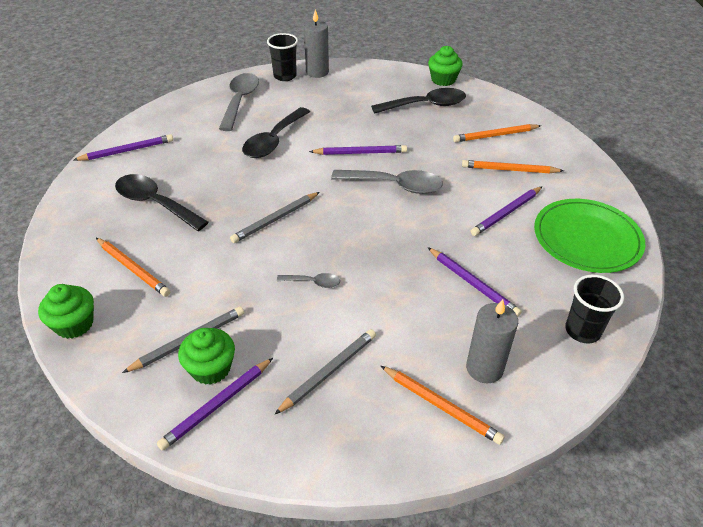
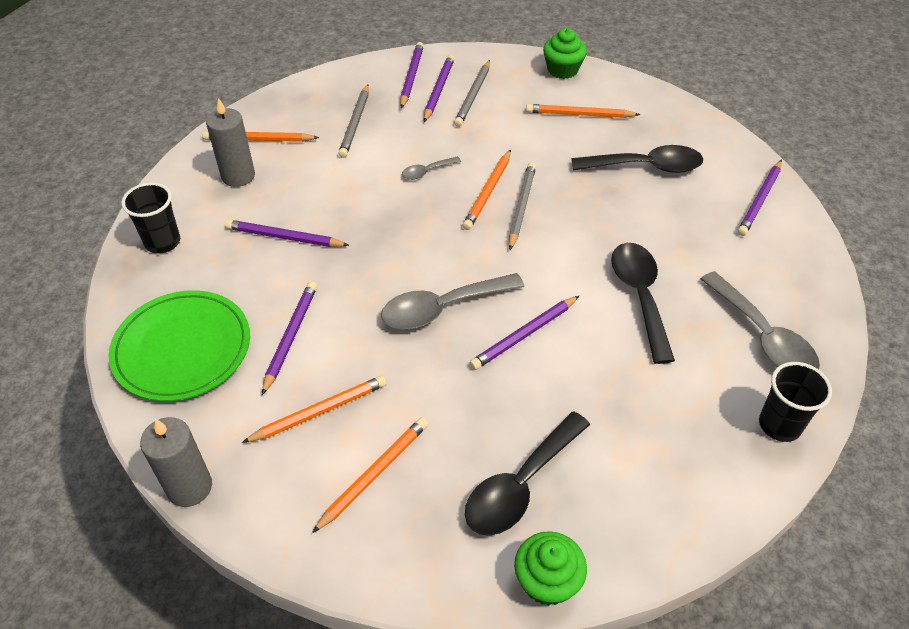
camera: 145 degrees right, 5 degrees up
(211, 368) = (438, 90): green cupcake -> purple pencil
(285, 241) = (488, 192): none -> orange pencil
(317, 72) = (750, 466): grey candle -> grey candle (189, 487)

